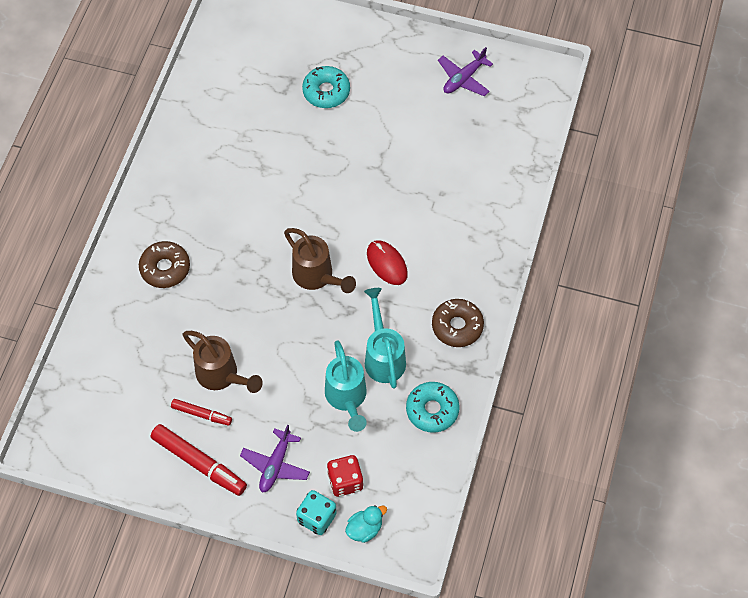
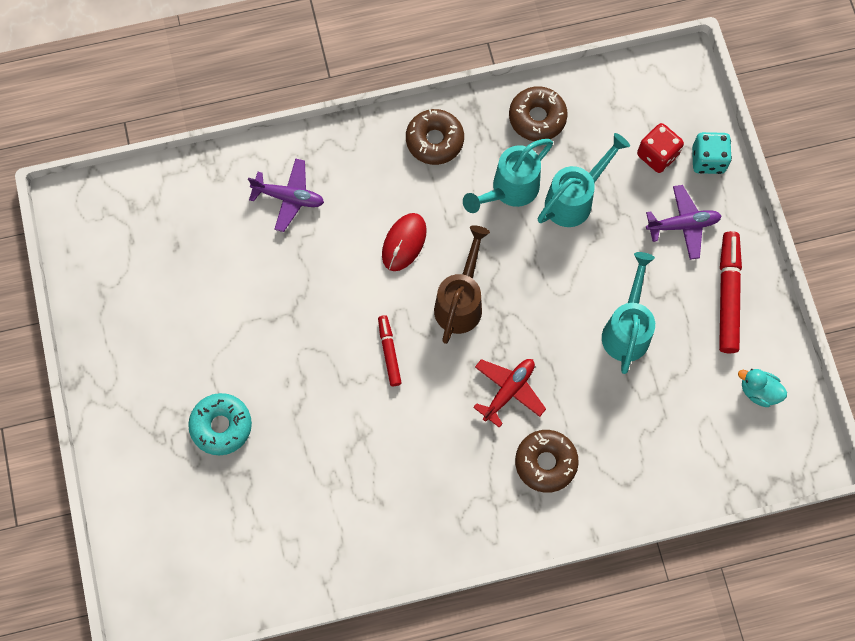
camera: 120 degrees left, 10 degrees up
(201, 414) = (678, 324): red marker -> red marker (389, 352)
(222, 376) = (627, 329): brown watering can -> turquoise watering can
(231, 272) = (508, 391): none -> red plane
(365, 529) = (690, 114): turquoise duck -> turquoise duck (758, 391)
(432, 410) = (537, 118): turquoise donut -> brown donut
(464, 78) = (123, 287): purple plane -> purple plane (289, 197)

